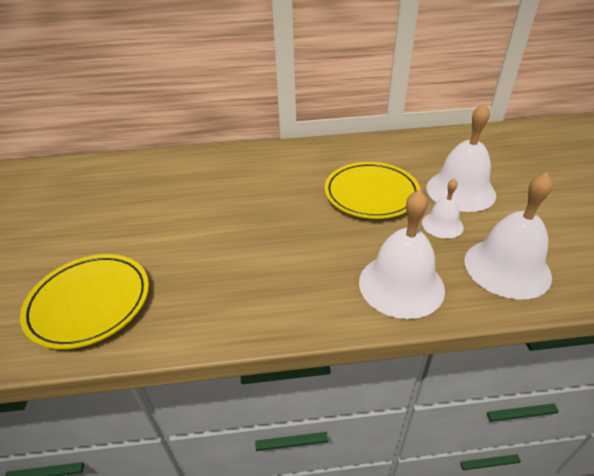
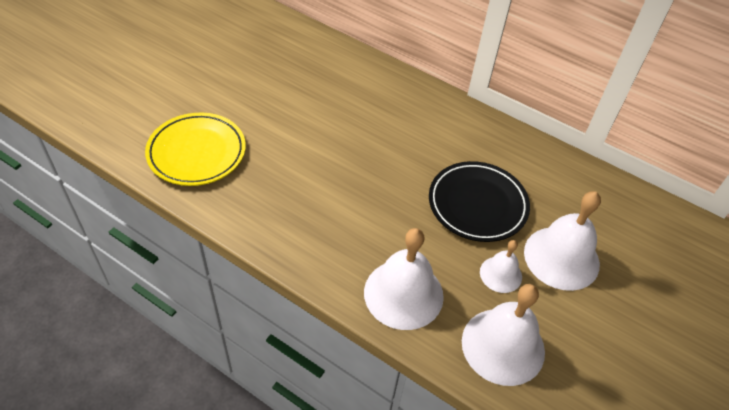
camera: 35 degrees right, 10 degrees up
(371, 194) = (477, 204): yellow plate -> black plate

